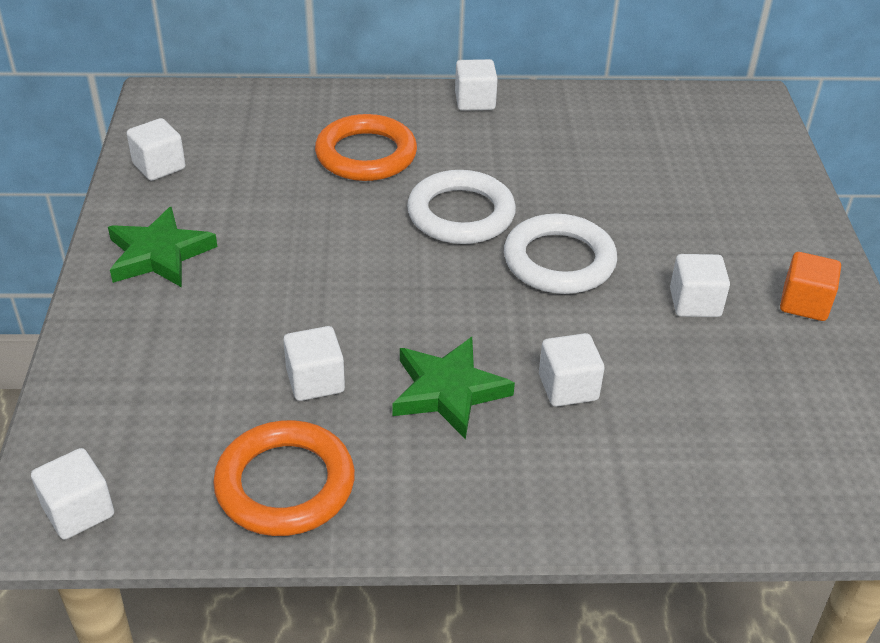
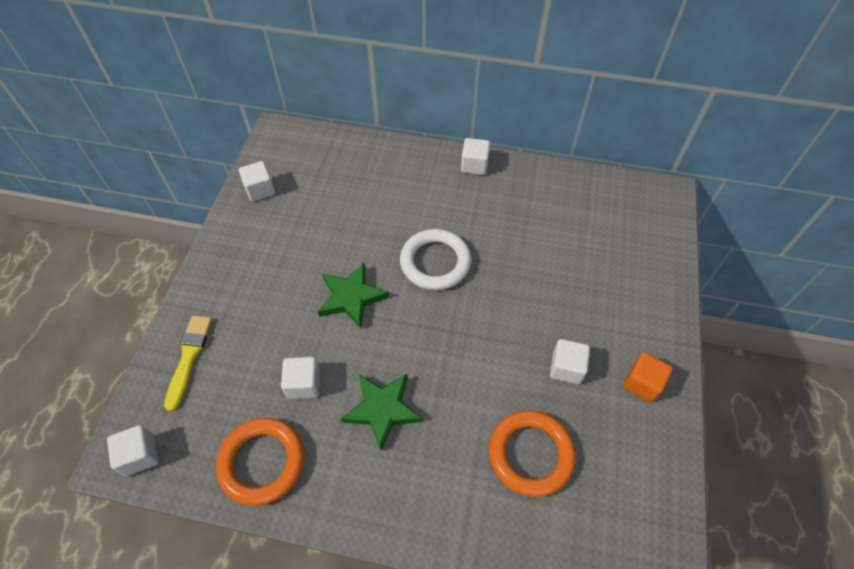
camera: 15 degrees right, 15 degrees up
(117, 378) = (189, 357): none -> yellow brush
(159, 254) = (240, 262): green star -> green star (351, 297)
(366, 154) = (390, 201): orange ring -> orange ring (530, 454)
(559, 261) = (487, 314): white ring -> none
(568, 387) = (459, 423): white cube -> none

